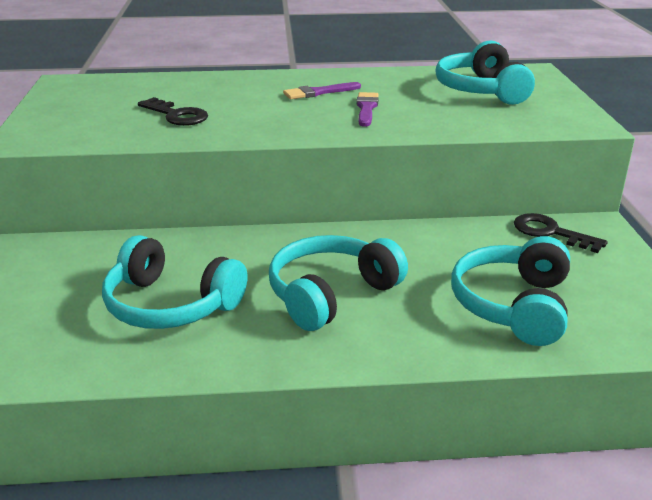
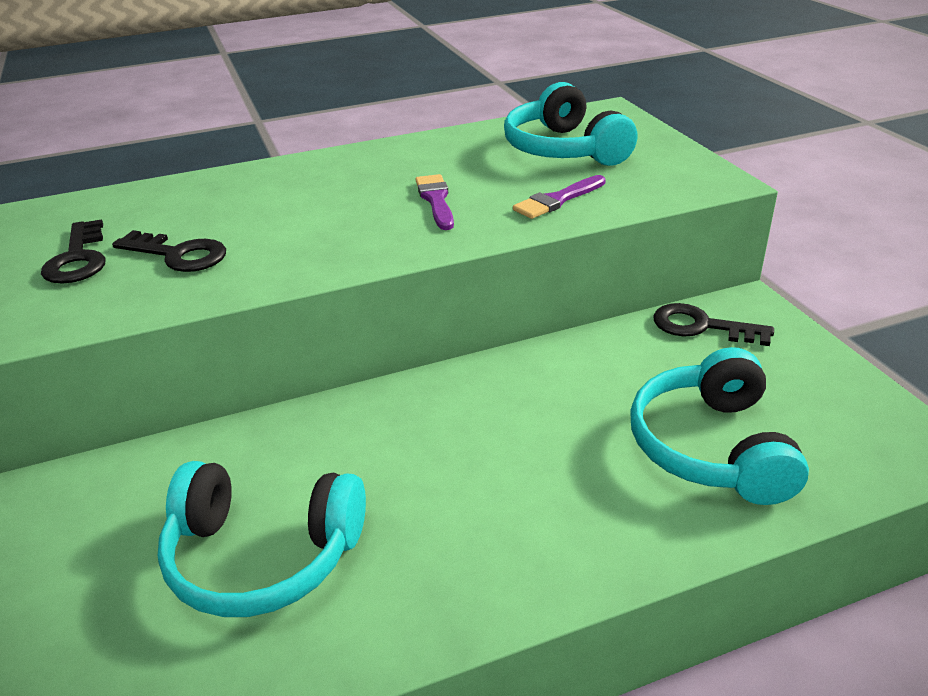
camera: 15 degrees left, 5 degrees up
(114, 109) = (78, 259): none -> black key
(318, 92) = (360, 184): purple brush -> purple brush (557, 200)
(331, 294) = (478, 483): turquoise headphones -> none

